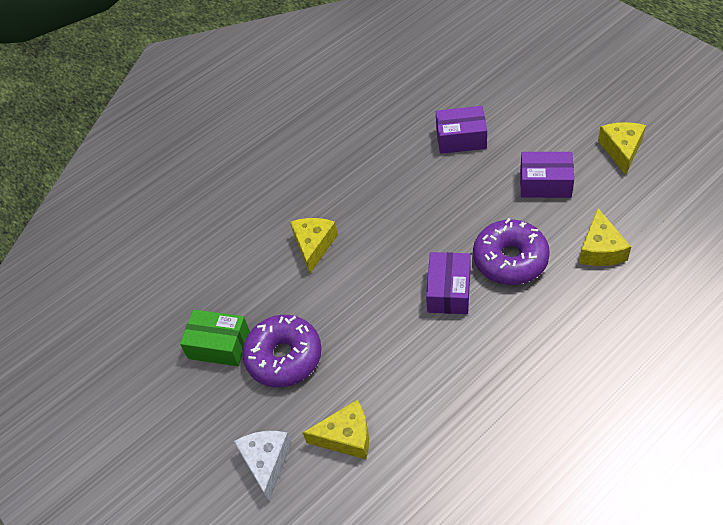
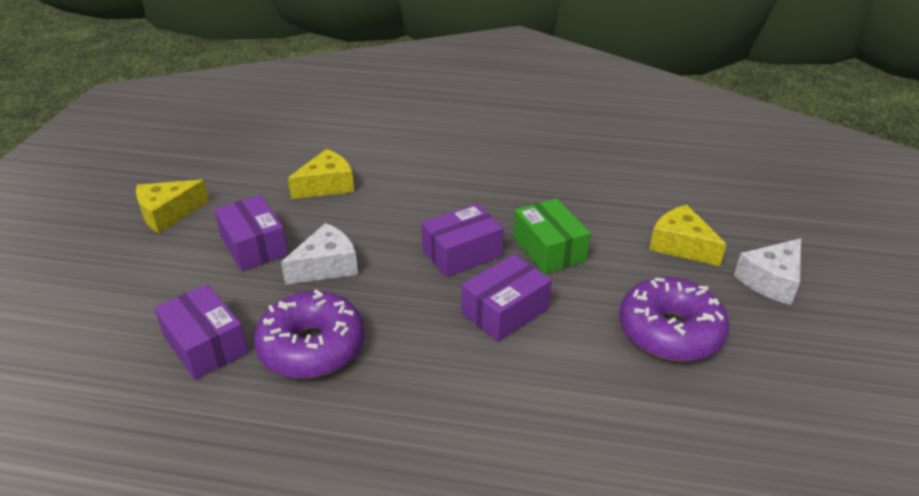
camera: 135 degrees left, 15 degrees down
(219, 345) = (730, 400): green box -> green box (549, 249)
(314, 246) = (507, 397): yellow cheese -> none
(374, 282) = (505, 311): none -> purple box
(492, 212) = (326, 266): none -> white cheese
(510, 259) = (385, 230): purple donut -> purple donut (312, 347)

